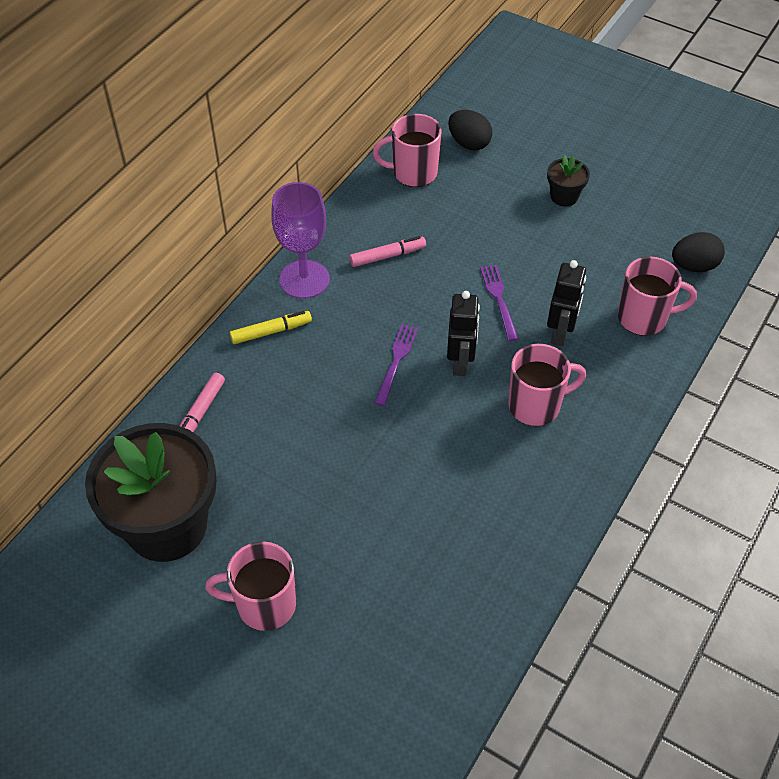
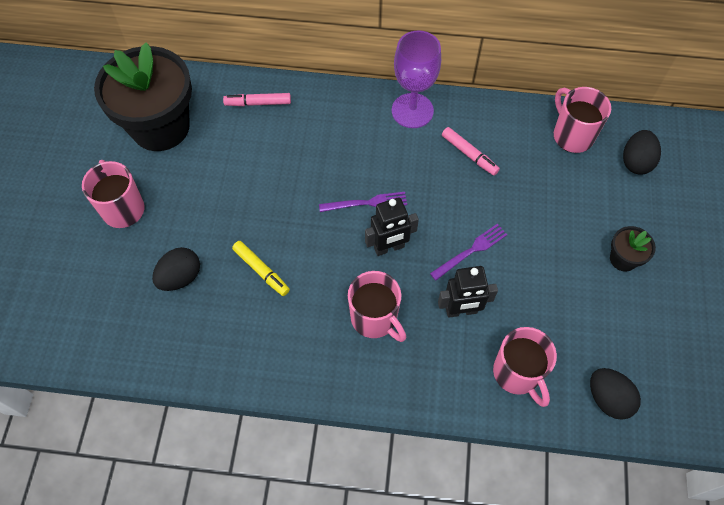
camera: 65 degrees right, 10 degrees up
(271, 331) = (351, 112): yellow marker -> yellow marker (261, 271)
(395, 570) = (180, 277): none -> black egg

